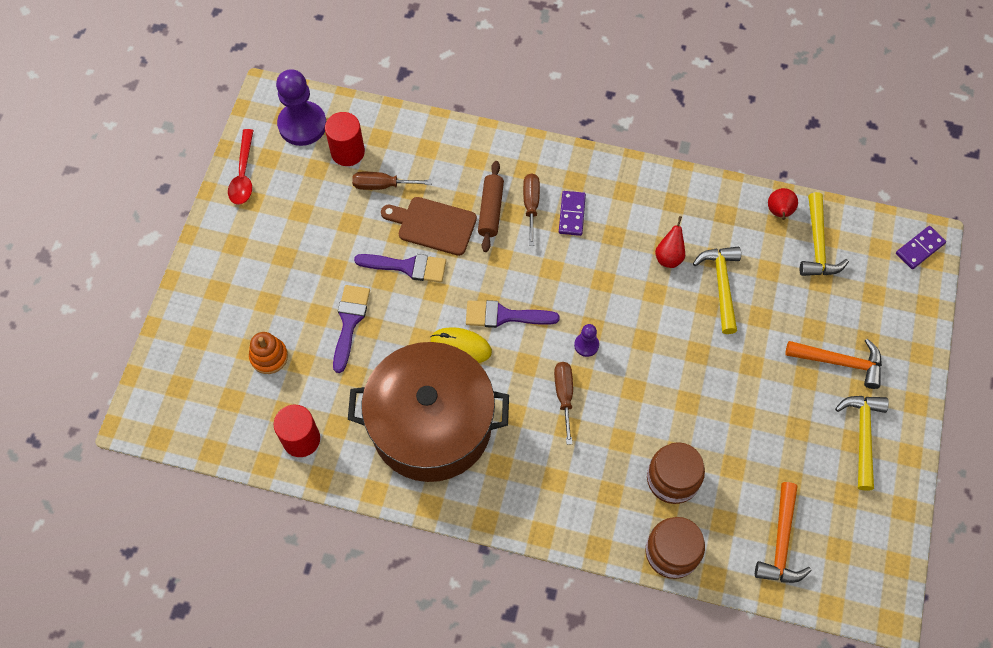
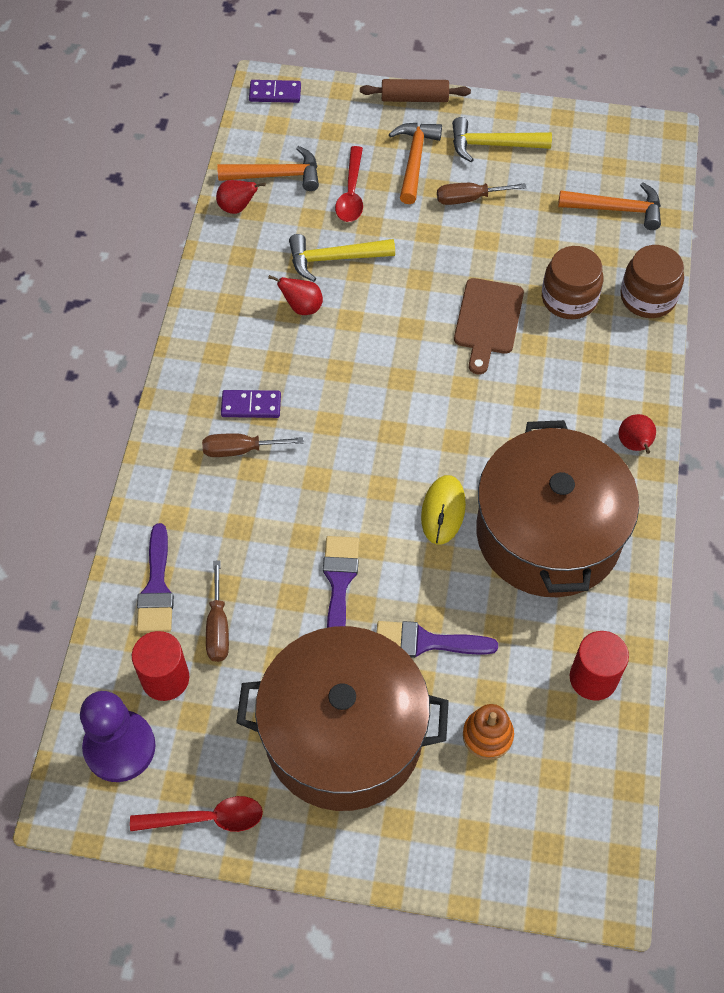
camera: 95 degrees left, 5 degrees down
(286, 261) = (343, 735): none -> brown pot
(433, 225) = (276, 558): brown cutting board -> brown cutting board (488, 321)
(490, 210) = (250, 494): brown rolling pin -> brown rolling pin (414, 98)
(504, 316) = (396, 467): purple brush -> purple brush (156, 587)
(509, 510) = (634, 445): none -> red pear
(564, 396) = (490, 401): brown screwdriver -> brown screwdriver (469, 199)
(586, 345) = (424, 382): purple pawn -> none
(798, 304) = (351, 193): none -> red spoon
(817, 244) = (276, 175): yellow hammer -> orange hammer
(920, 248) = (275, 93): purple domino -> purple domino turned 45 degrees counterclockwise

